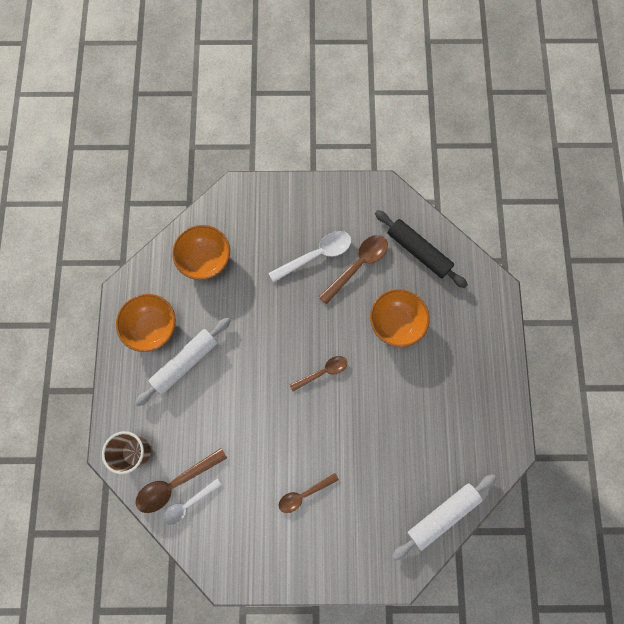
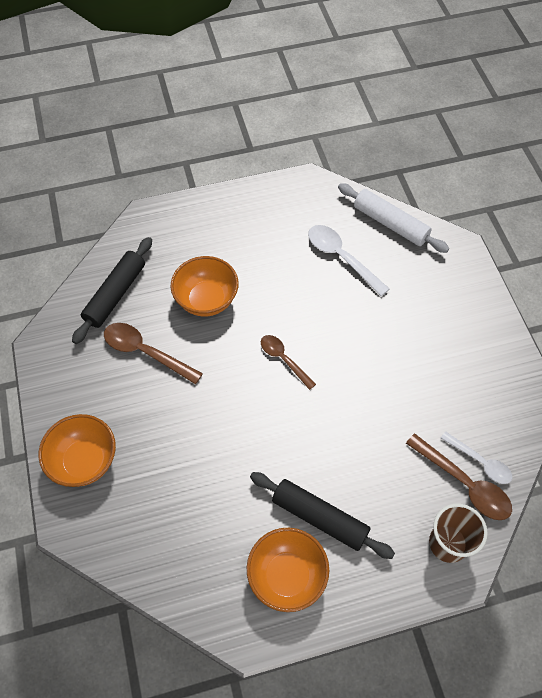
camera: 105 degrees left, 15 degrees down
(185, 362) = (319, 517): white rolling pin -> black rolling pin
(206, 260) = (176, 534): orange bowl -> orange bowl (84, 461)
(304, 494) = (421, 346): brown spoon -> none
(316, 255) = (141, 400): white spoon -> white spoon (341, 258)

